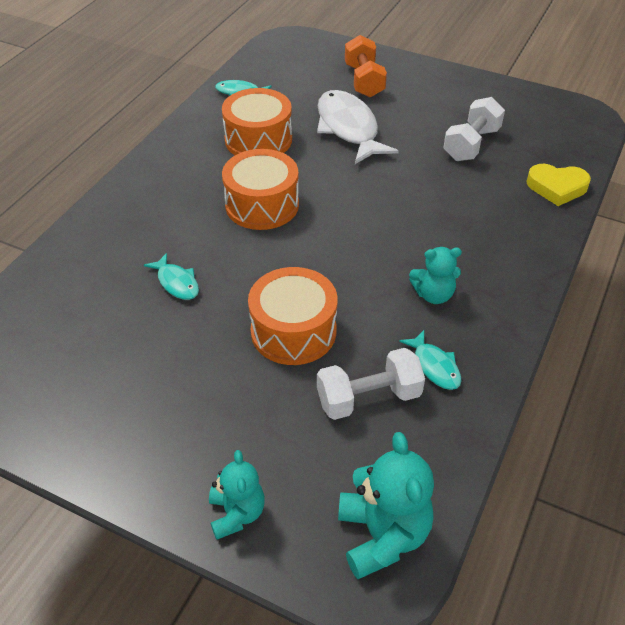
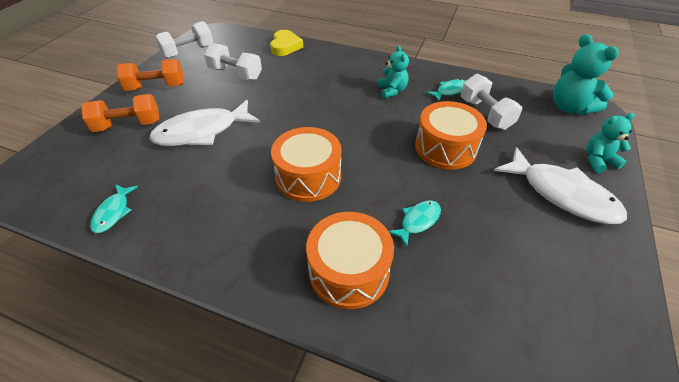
camera: 95 degrees left, 0 degrees up
(182, 434) = (562, 194): none -> white fish
(258, 140) = (208, 188): orange drum -> orange drum (349, 271)
(382, 535) = (569, 107): turquoise teddy bear -> turquoise teddy bear turned 105 degrees counterclockwise
(437, 88) = (156, 87): none -> orange dumbbell
(525, 102) = (188, 52): none -> white dumbbell

